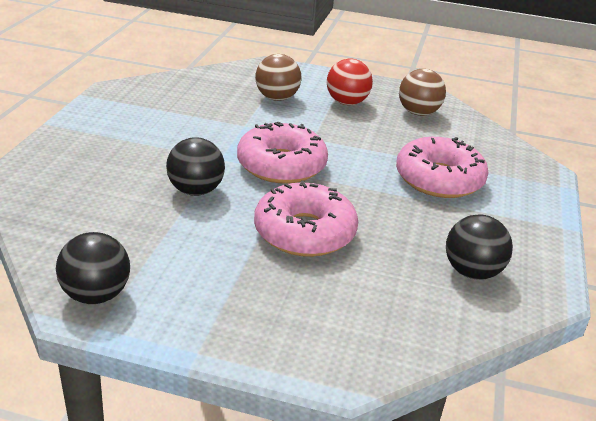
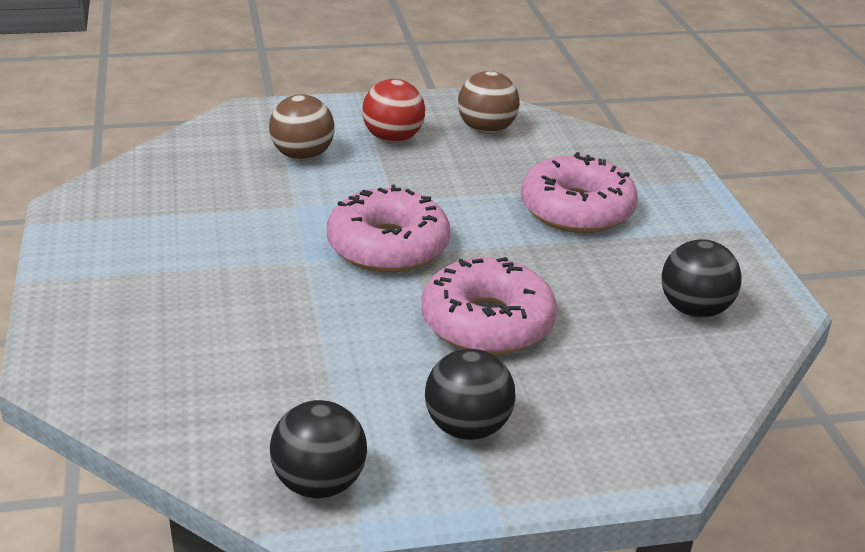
camera: 25 degrees left, 0 degrees up
(195, 191) = (315, 312): black ball -> black ball (467, 428)

